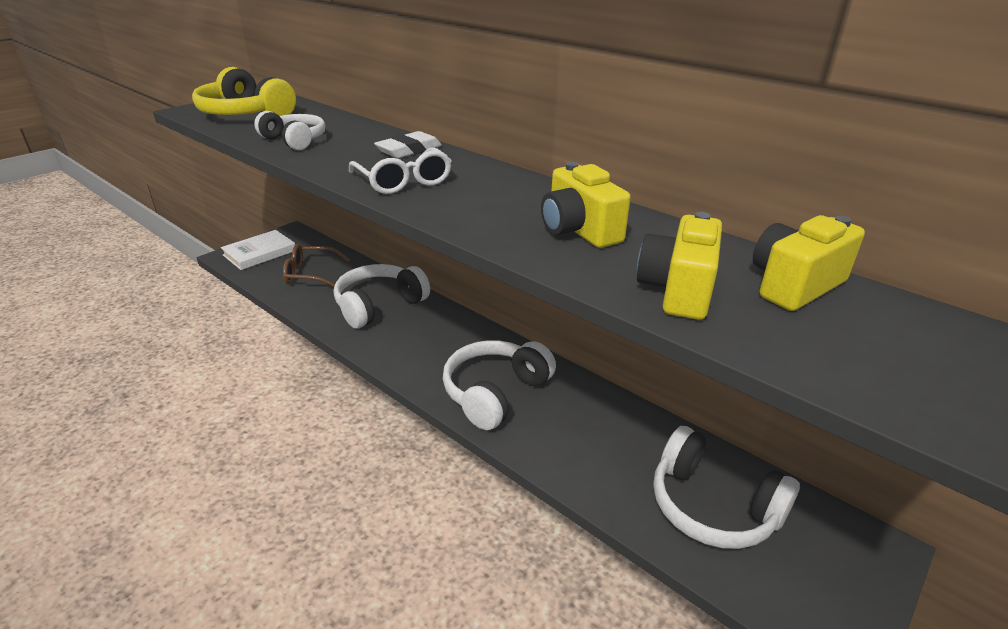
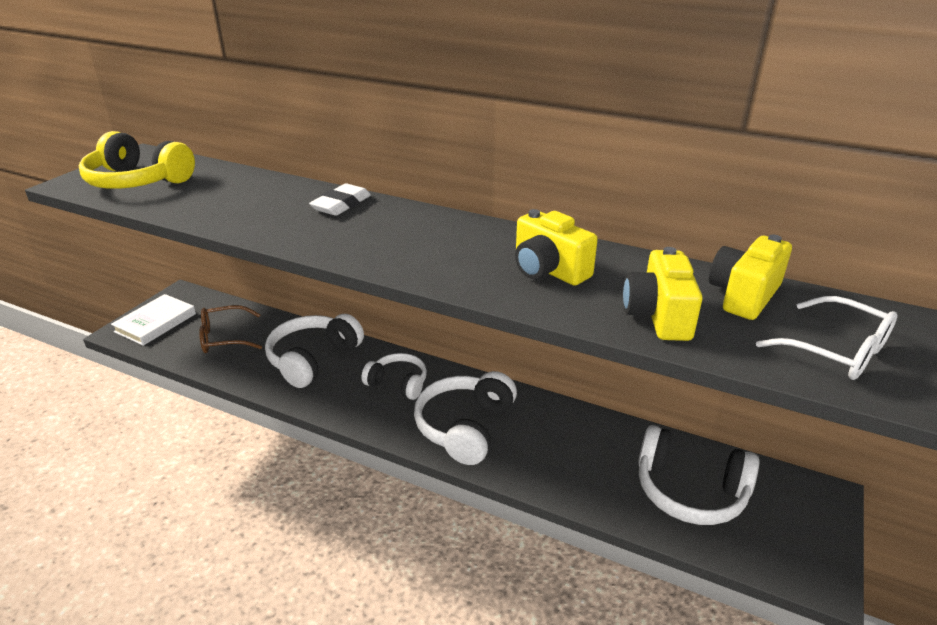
camera: 15 degrees left, 0 degrees up
(294, 140) = (215, 208): white headphones -> white headphones (398, 383)
(403, 181) = (358, 241): white glasses -> white glasses (836, 350)

